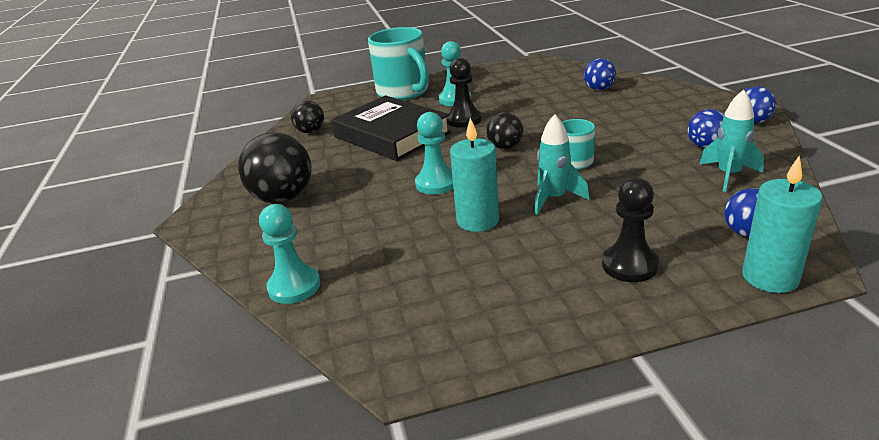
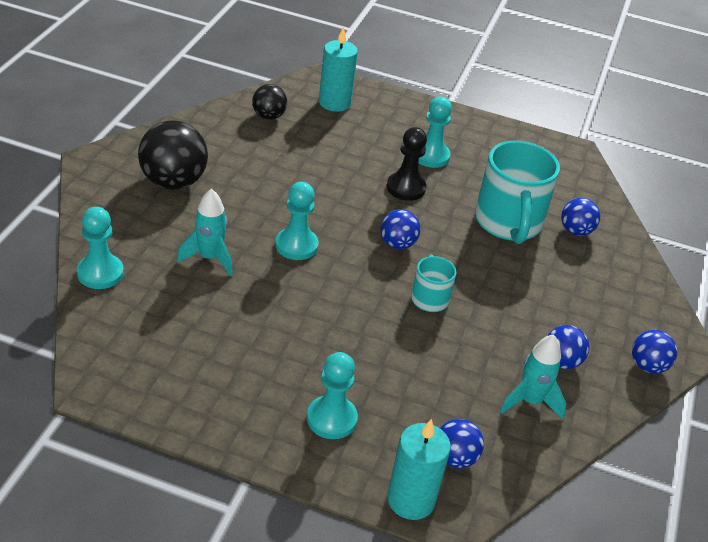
camera: 25 degrees right, 10 degrees up
(392, 135) = (326, 165): black book -> none
(404, 92) = (399, 116): turquoise mug -> turquoise mug (508, 223)
(477, 220) = (281, 304): turquoise candle -> turquoise candle (334, 103)
(505, 147) = (397, 244): black ball -> blue ball
(554, 199) = (362, 324): turquoise rocket -> turquoise rocket (210, 258)
(629, 265) = (331, 419): black pawn -> turquoise pawn

